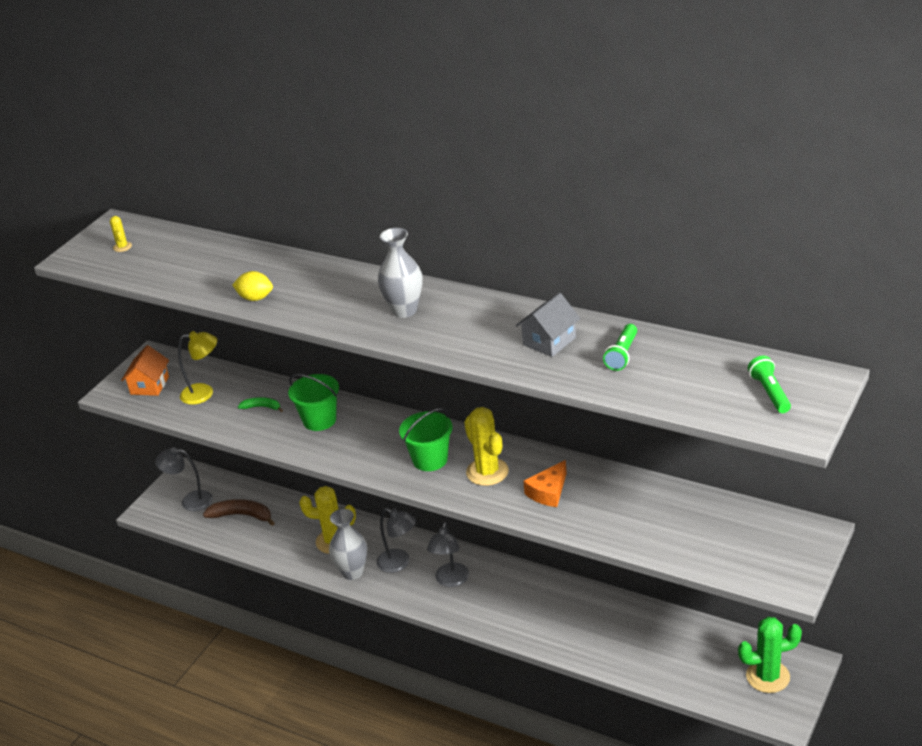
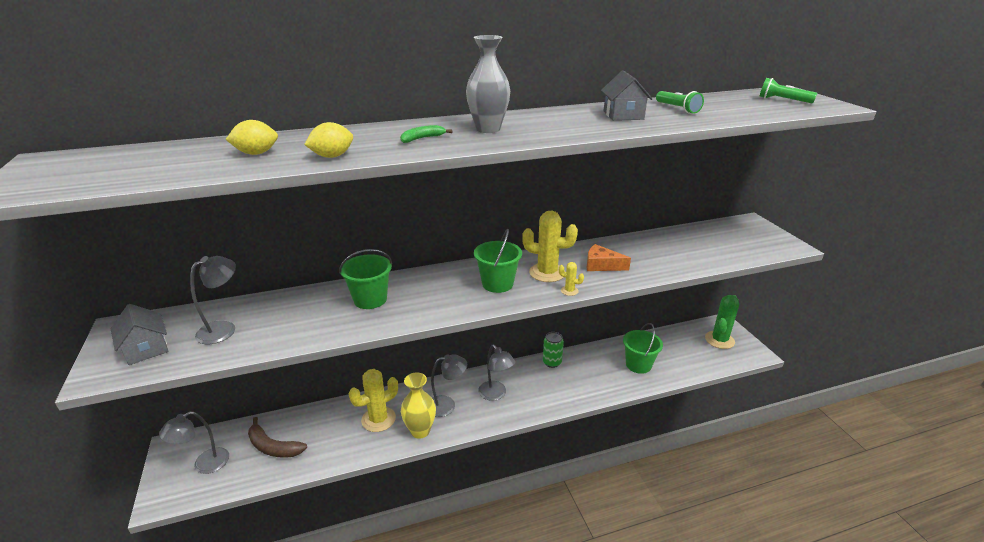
camera: 50 degrees left, 5 degrees down
(122, 247) = (85, 169): yellow cactus -> yellow cactus (569, 291)
(149, 385) = (146, 348): orange house -> grey house
(204, 393) = (223, 328): yellow lamp -> grey lamp
(220, 272) = (256, 153): none -> yellow lemon
(242, 515) = (273, 447): brown banana -> brown banana turned 120 degrees counterclockwise
(262, 407) = (302, 313): green banana -> green banana (422, 138)
(352, 572) = (420, 431): grey vase -> yellow vase
(544, 583) = (552, 362): none -> green can
(548, 492) = (601, 265): orange cheese -> orange cheese turned 120 degrees clockwise
(627, 641) = (638, 365): none -> green bucket

